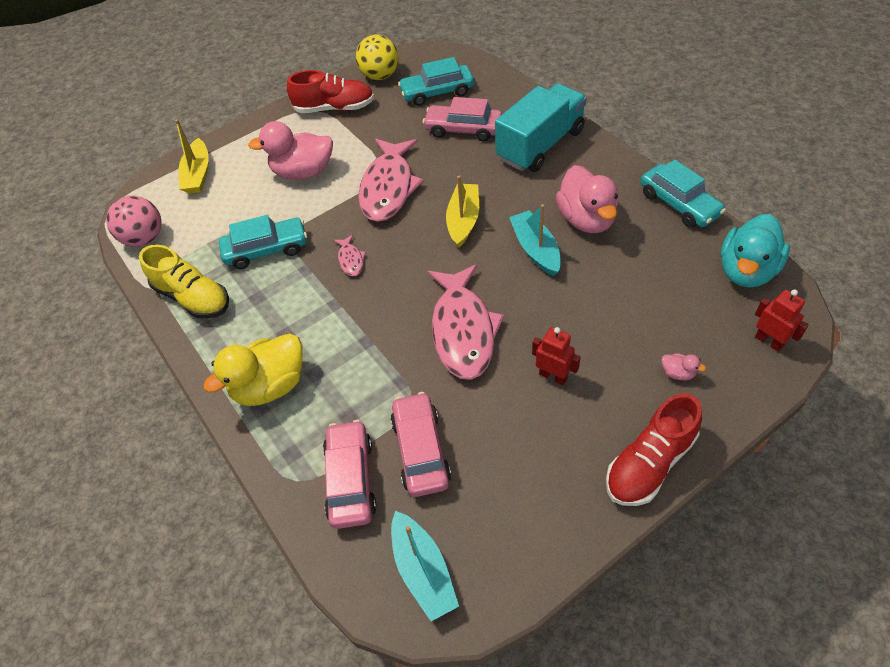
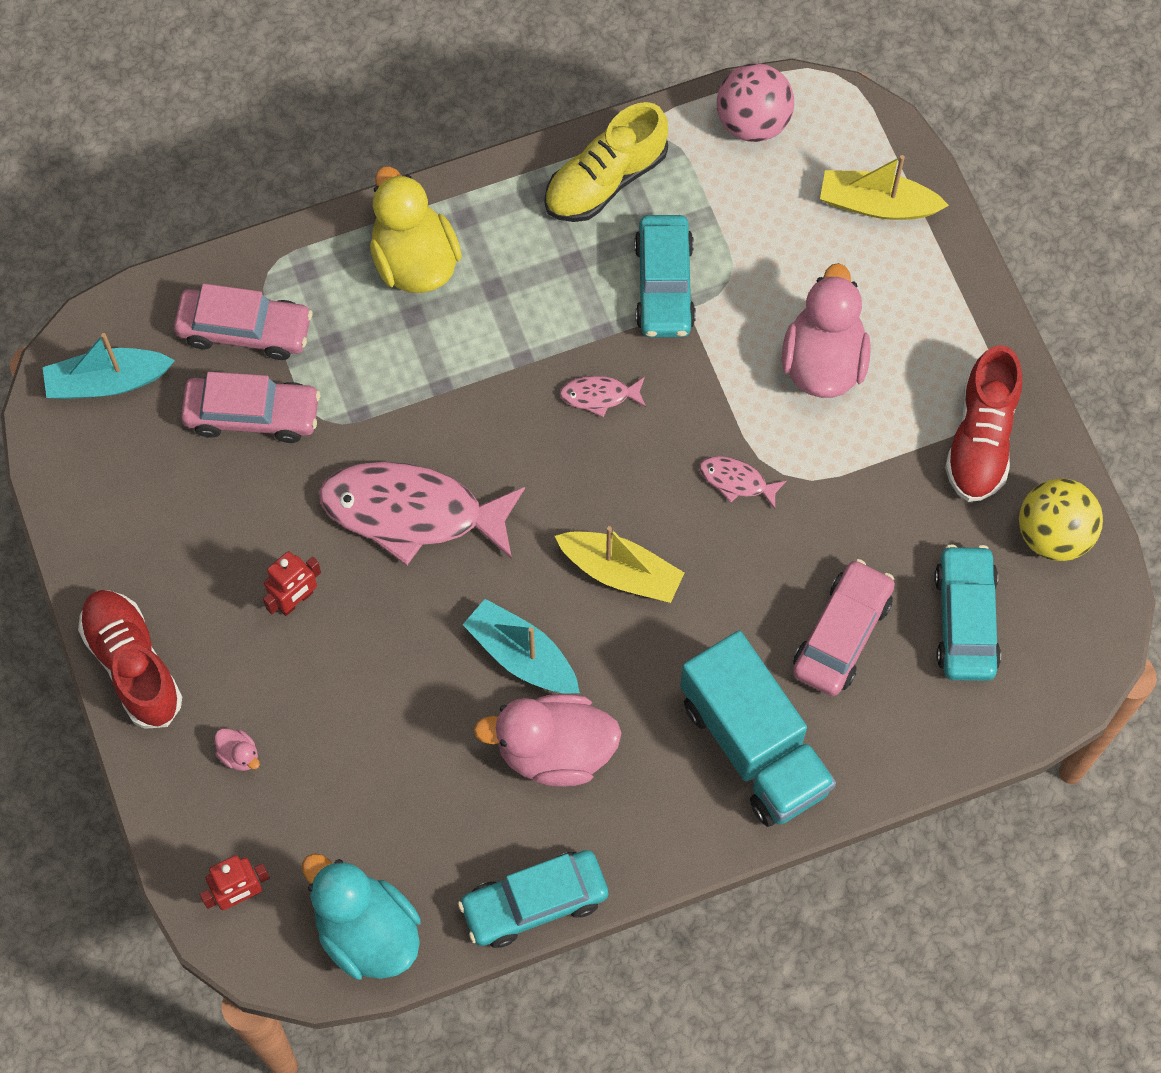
camera: 100 degrees right, 15 degrees up
(388, 188) = (736, 481): pink fish -> pink fish, size x0.43
(535, 249) = (522, 655): turquoise boat -> turquoise boat turned 135 degrees counterclockwise
(677, 373) = (239, 755): pink duck -> pink duck turned 90 degrees counterclockwise

